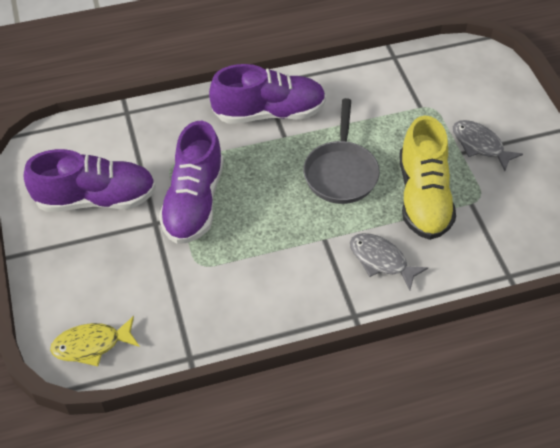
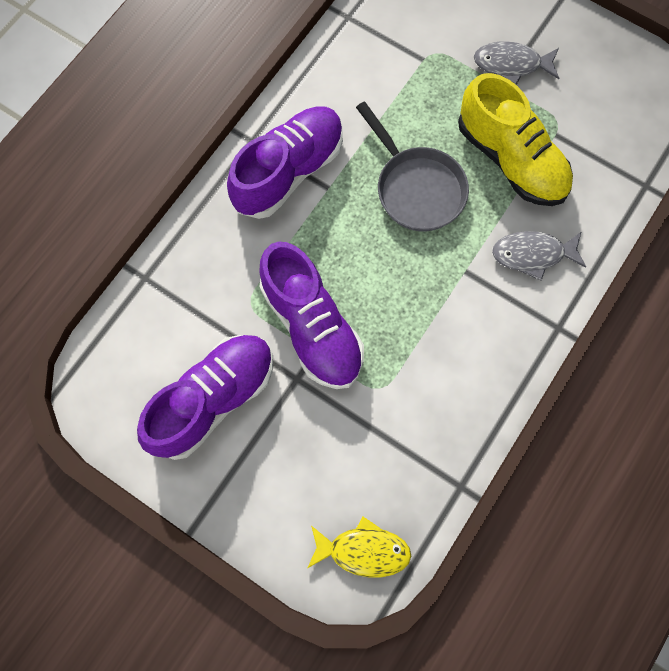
camera: 40 degrees left, 20 degrees up
(91, 345) = (363, 550): yellow fish -> yellow fish turned 120 degrees counterclockwise

